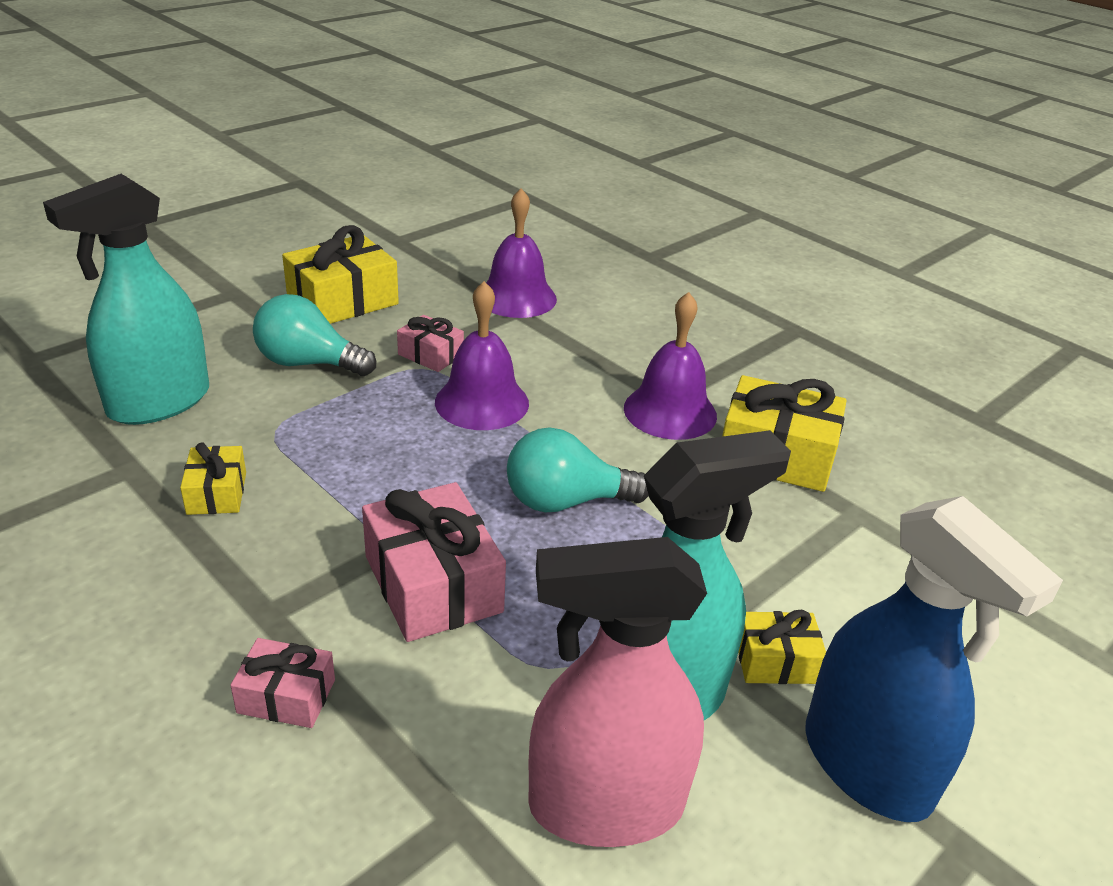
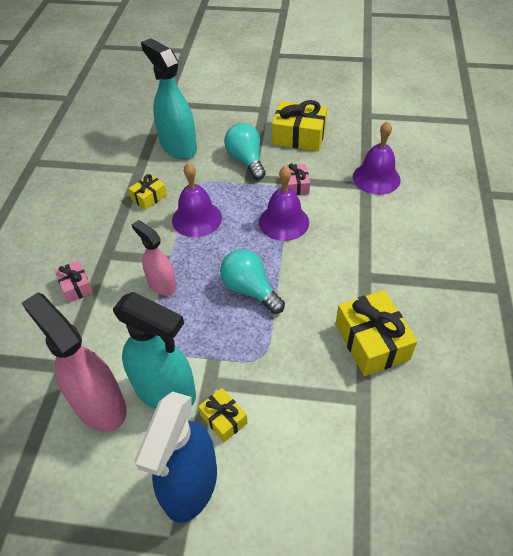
camera: 55 degrees right, 15 degrees up
(158, 403) = (178, 147): turquoise spray bottle -> turquoise spray bottle turned 45 degrees clockwise
(433, 584) = (161, 284): pink gift -> pink spray bottle
(670, 411) = (356, 283): purple bell -> purple bell (197, 218)

